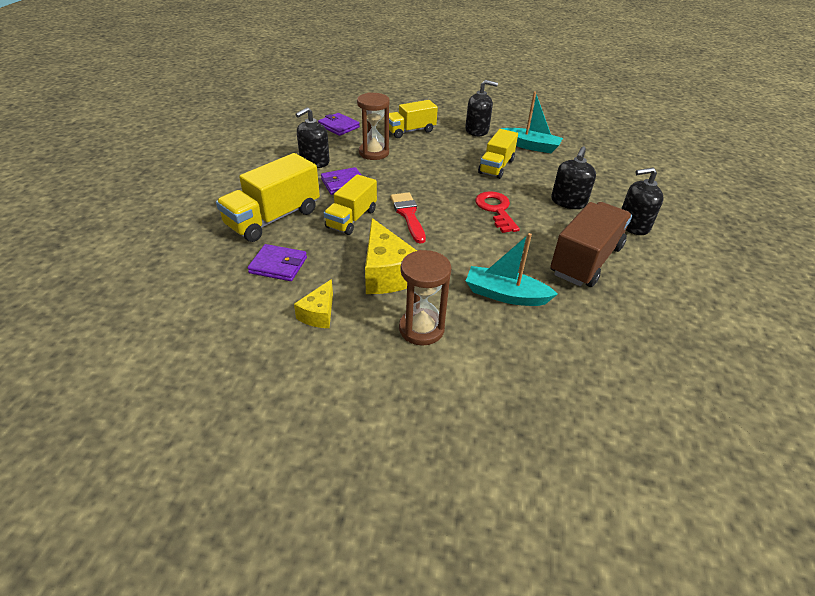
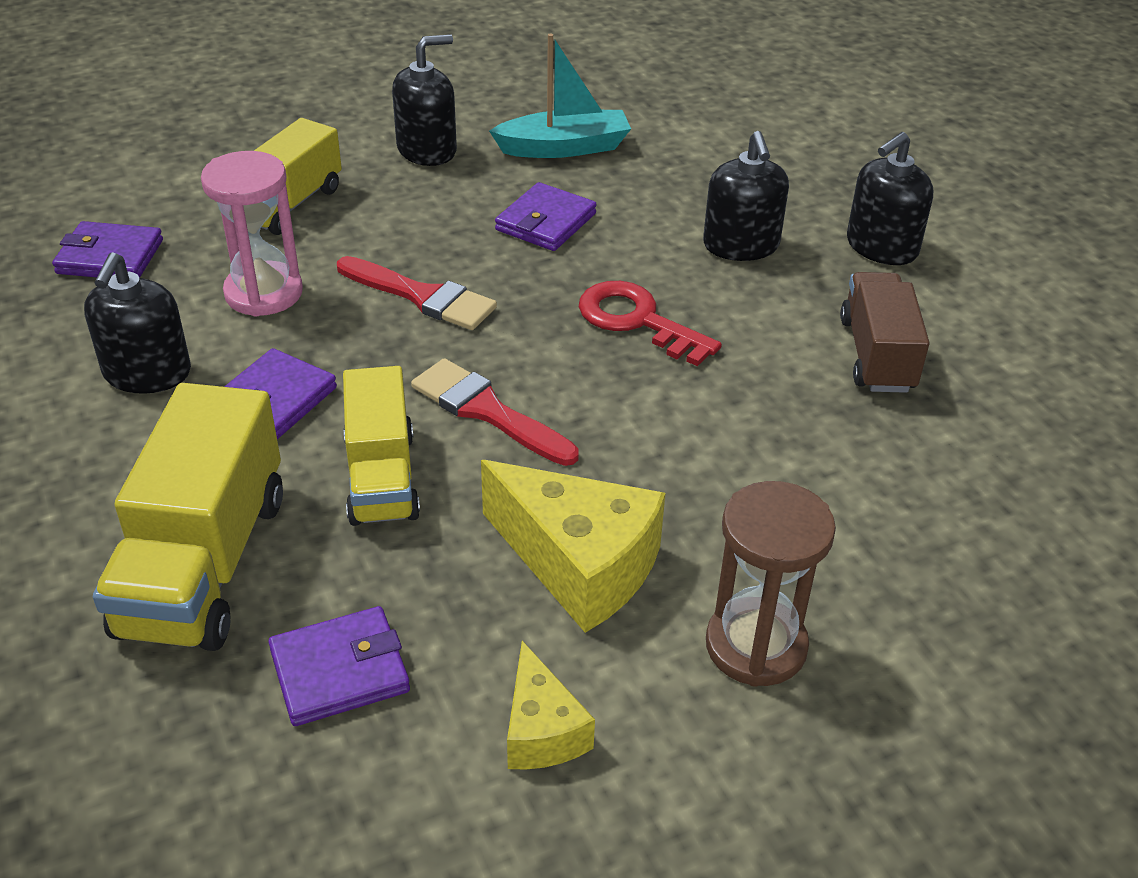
camera: 35 degrees left, 0 degrees up
(374, 153) = (264, 293): brown hourglass -> pink hourglass
(425, 173) = (422, 296): none -> red brush
(496, 167) = (545, 222): yellow truck -> purple wallet
(505, 295) = (822, 494): turquoise boat -> none
(586, 260) = (877, 355): brown truck -> brown truck, size x0.66

